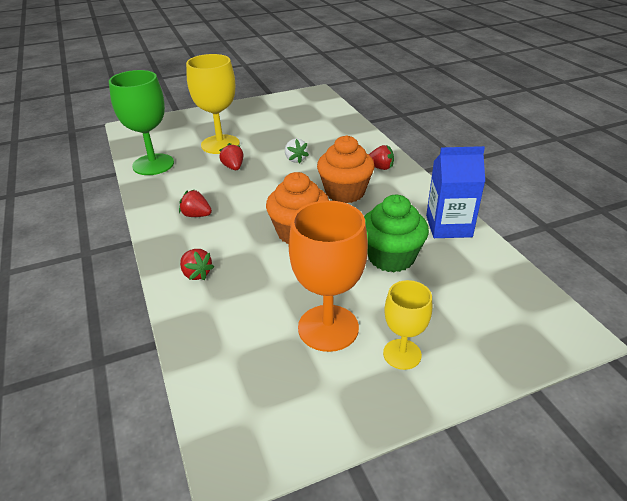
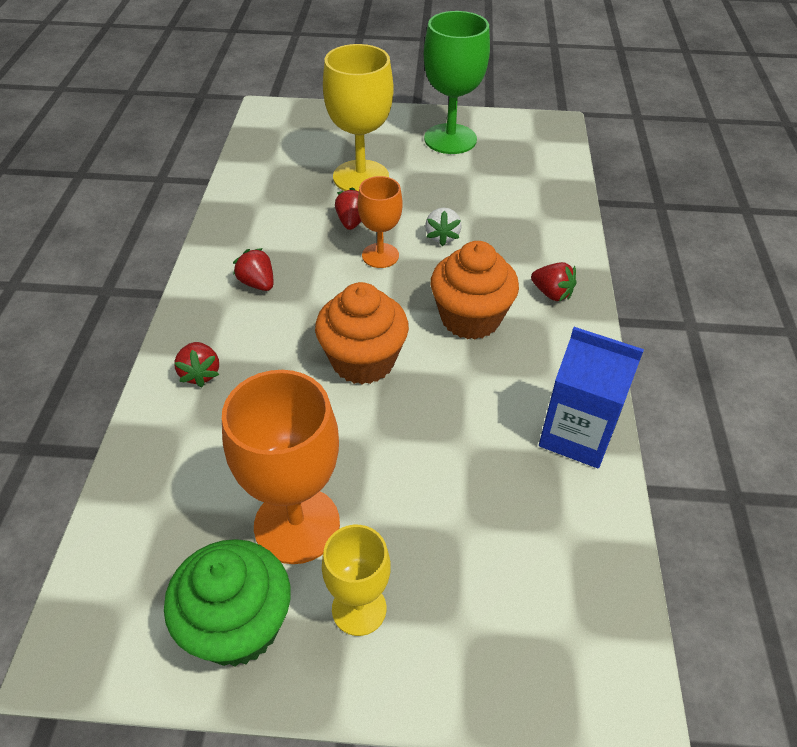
camera: 25 degrees right, 10 degrees up
(153, 164) = (258, 183): green goblet -> green goblet (450, 139)
(265, 178) = (380, 255): none -> orange goblet
(391, 257) = (455, 452): green cupcake -> green cupcake (238, 625)

